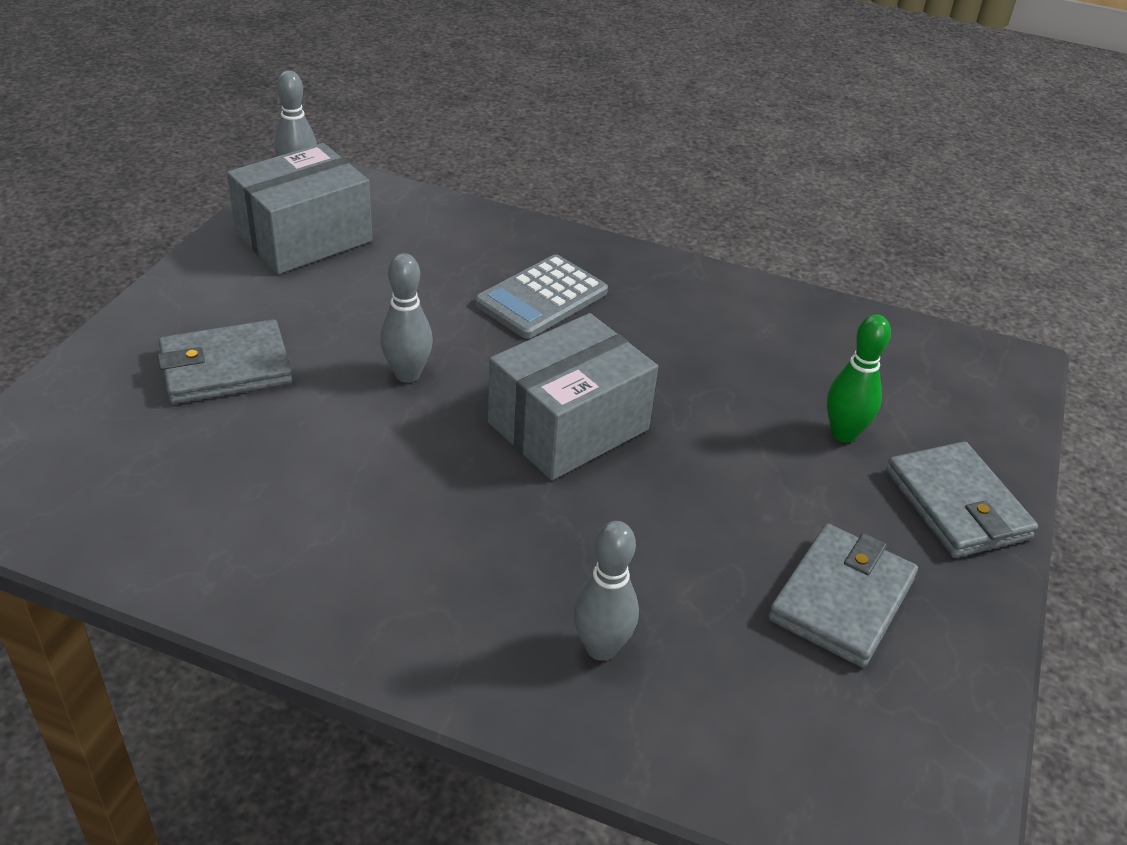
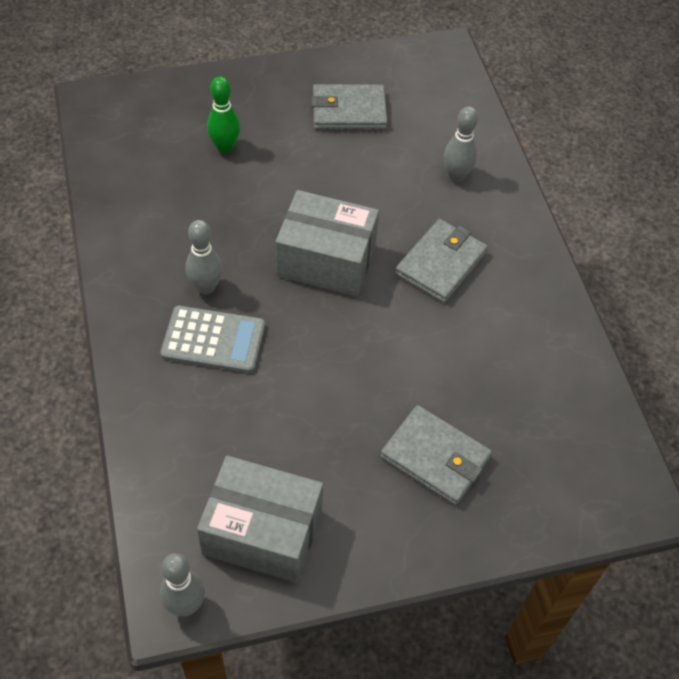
camera: 125 degrees left, 15 degrees up
(407, 374) = (353, 360): grey bowling pin -> grey bowling pin (206, 287)
(956, 505) = (244, 91): grey wallet -> grey wallet (440, 264)

